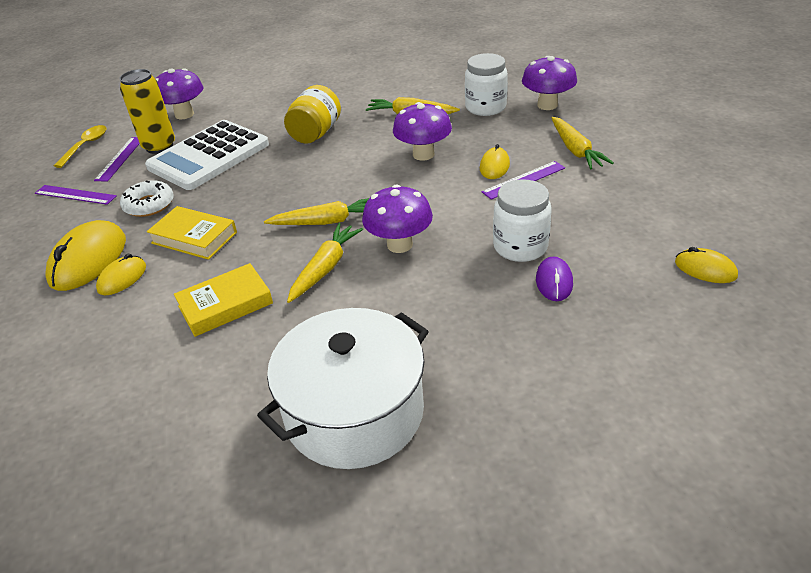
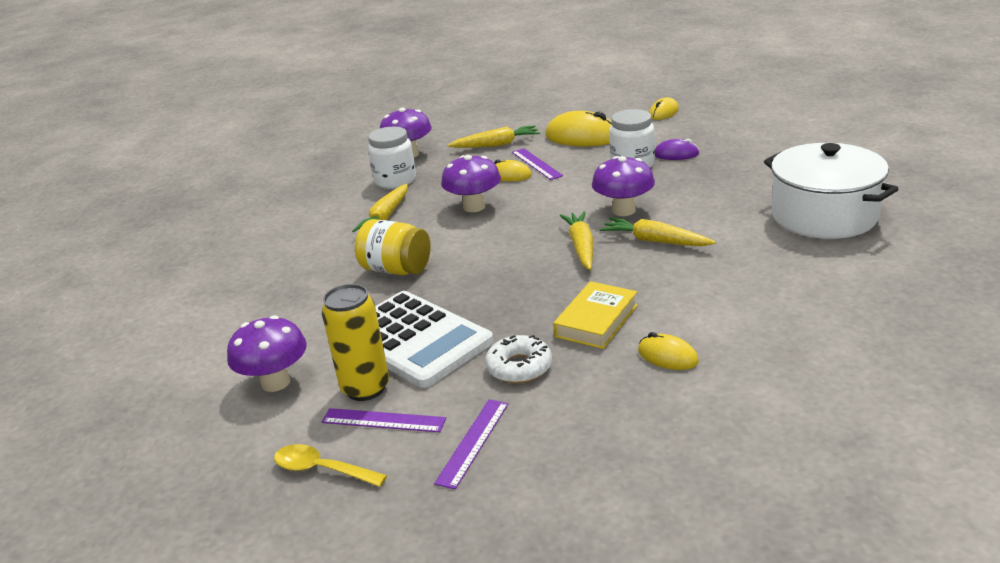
camera: 85 degrees left, 10 degrees down
(88, 260) = (632, 390): yellow mouse -> yellow mouse (582, 137)
(225, 305) = (709, 285): yellow book -> none

